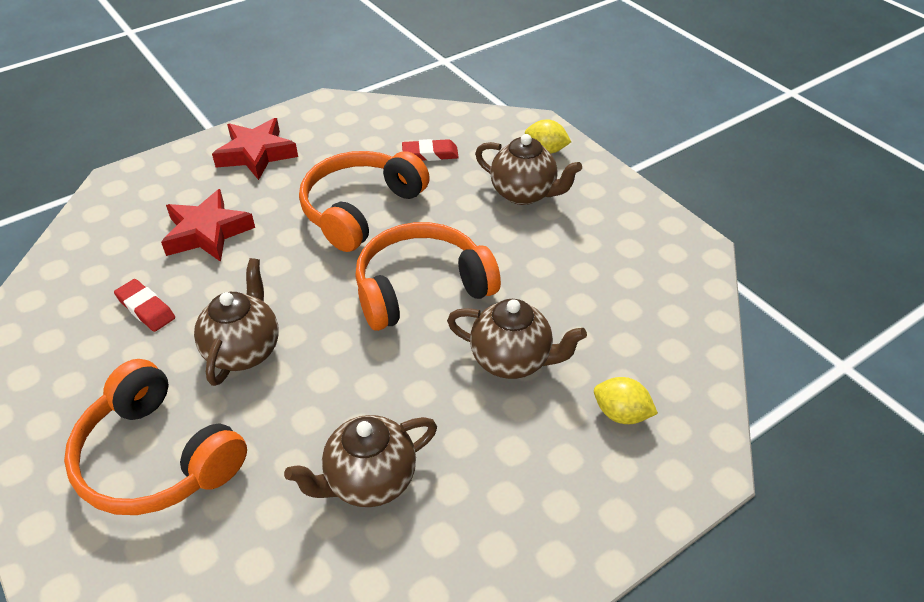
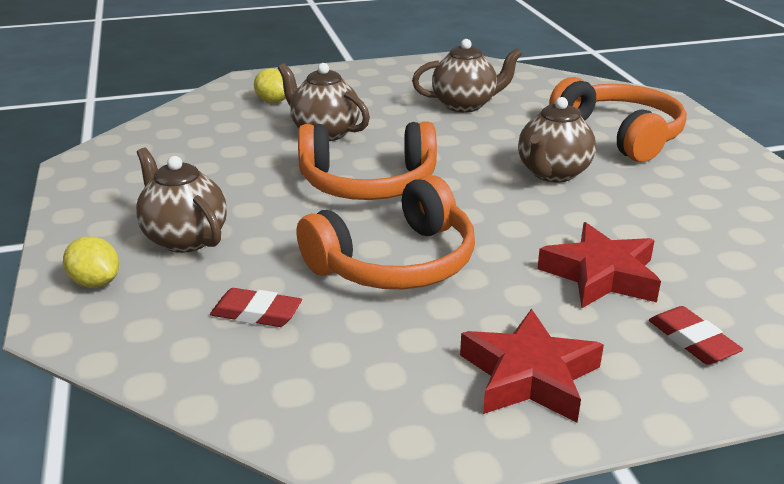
camera: 160 degrees left, 15 degrees down
(146, 308) = (659, 217): red eraser -> red eraser (692, 340)

